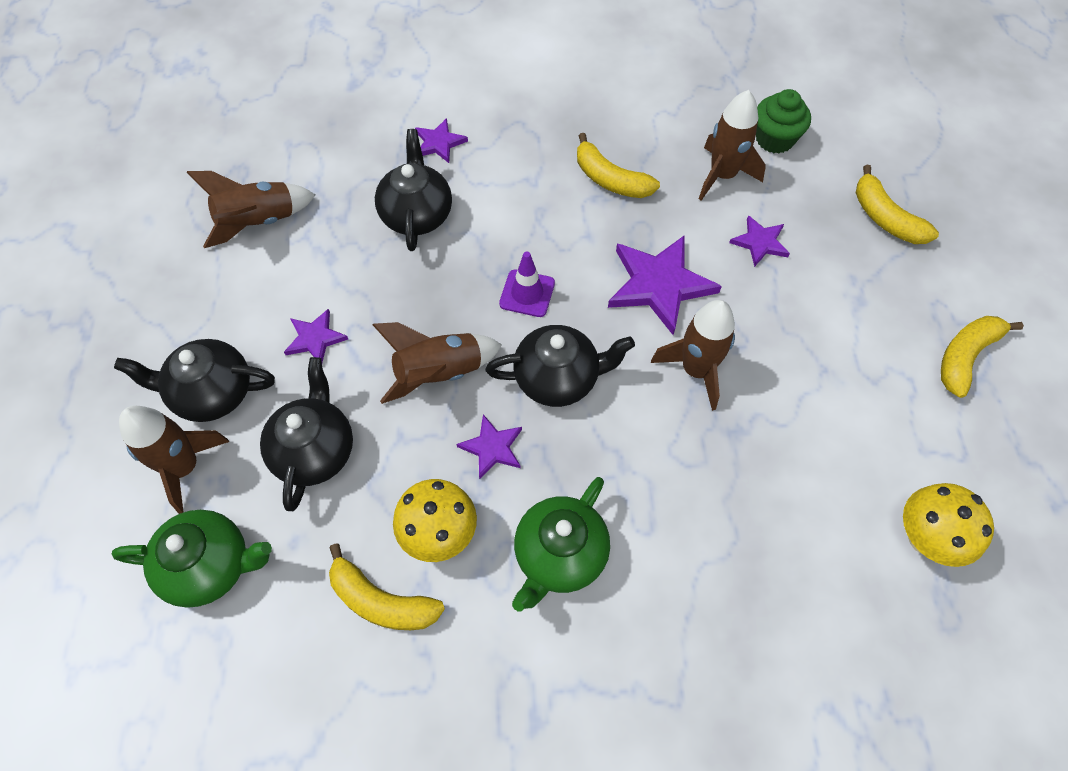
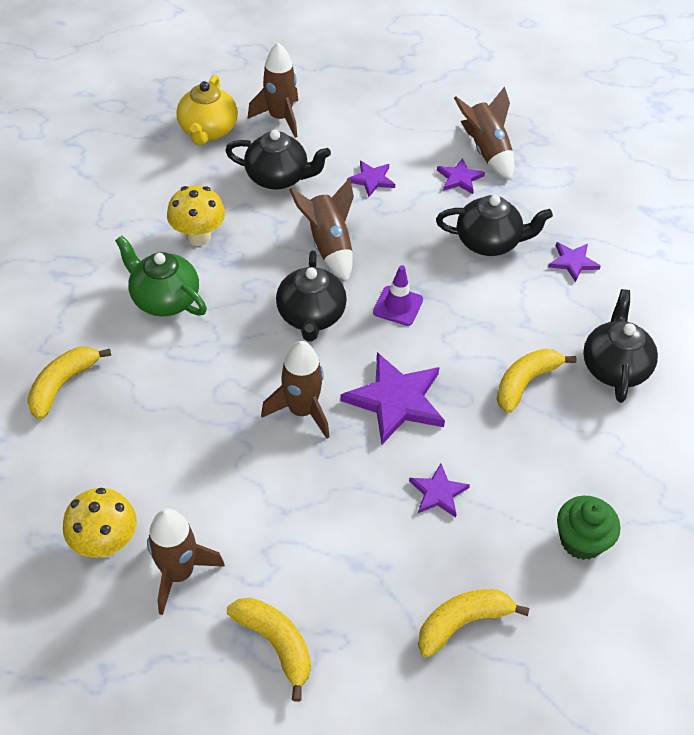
camera: 95 degrees right, 10 degrees down
(210, 566) = (208, 131): green teapot -> yellow teapot
(212, 393) = (334, 129): black teapot -> black teapot (614, 367)
(381, 601) = (161, 206): yellow banana -> yellow banana (63, 385)
(492, 447) = (258, 270): purple star -> purple star (459, 178)
(722, 175) = (528, 479): brown rocket -> brown rocket (179, 573)

